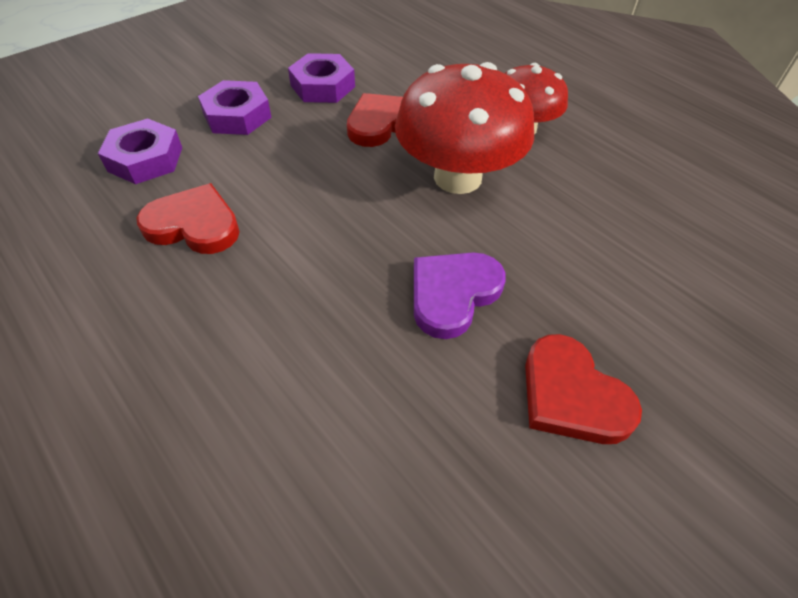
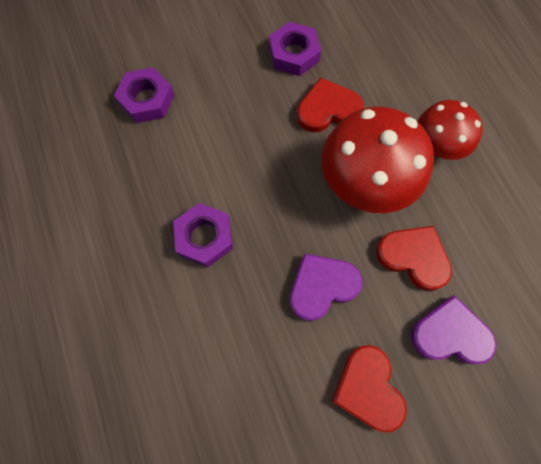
camera: 20 degrees right, 20 degrees up
(194, 225) = (167, 173): red heart -> red heart (413, 257)
(237, 116) = (220, 71): purple nut -> purple nut (204, 237)
(640, 301) = (450, 334): none -> purple heart

